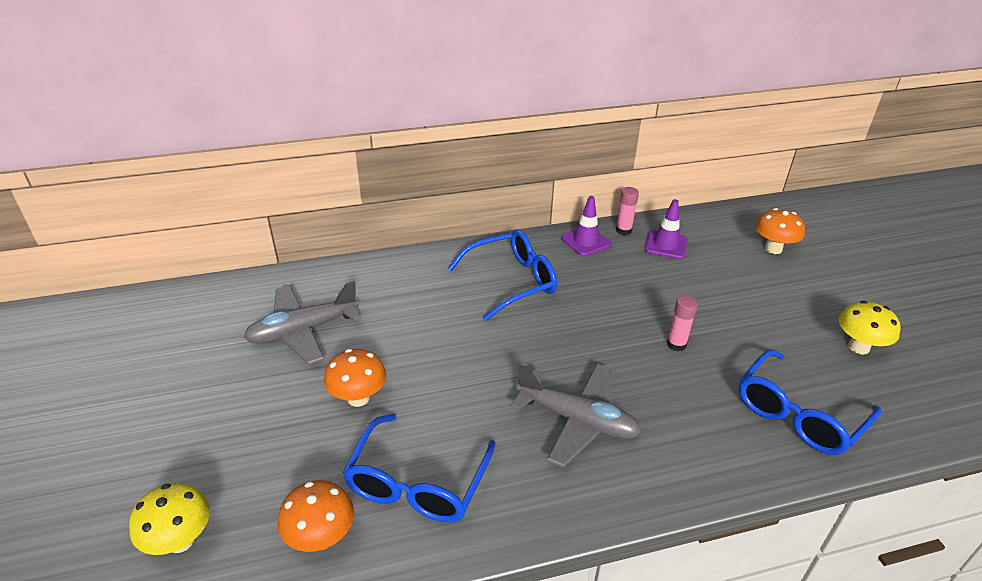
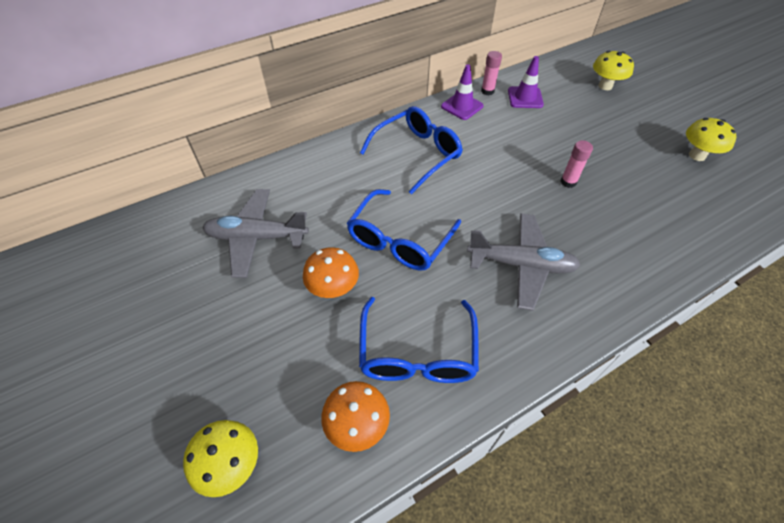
camera: 15 degrees left, 15 degrees up
(303, 331) = (256, 237): grey plane -> grey plane turned 45 degrees clockwise
(773, 249) = (605, 86): orange mushroom -> yellow mushroom
(798, 414) = (678, 220): blue glasses -> blue glasses (399, 240)

